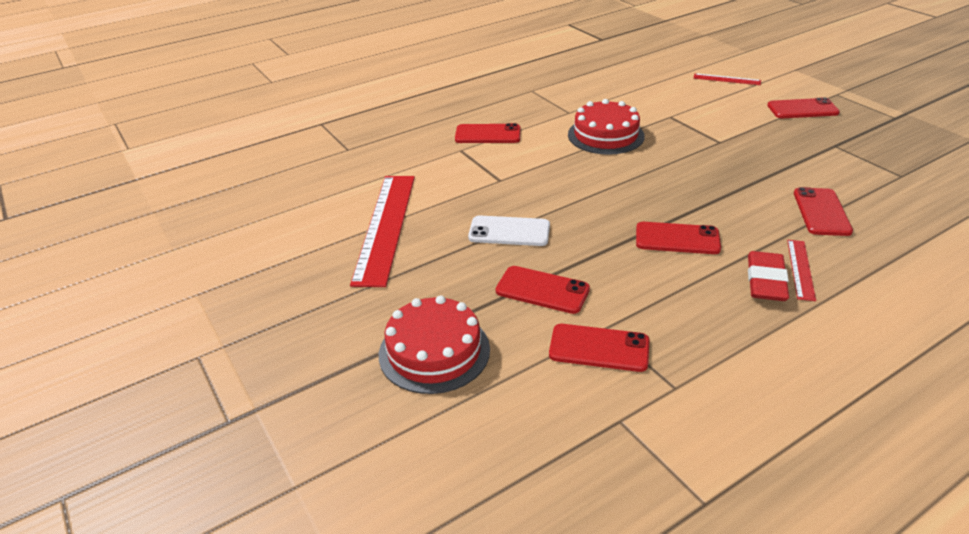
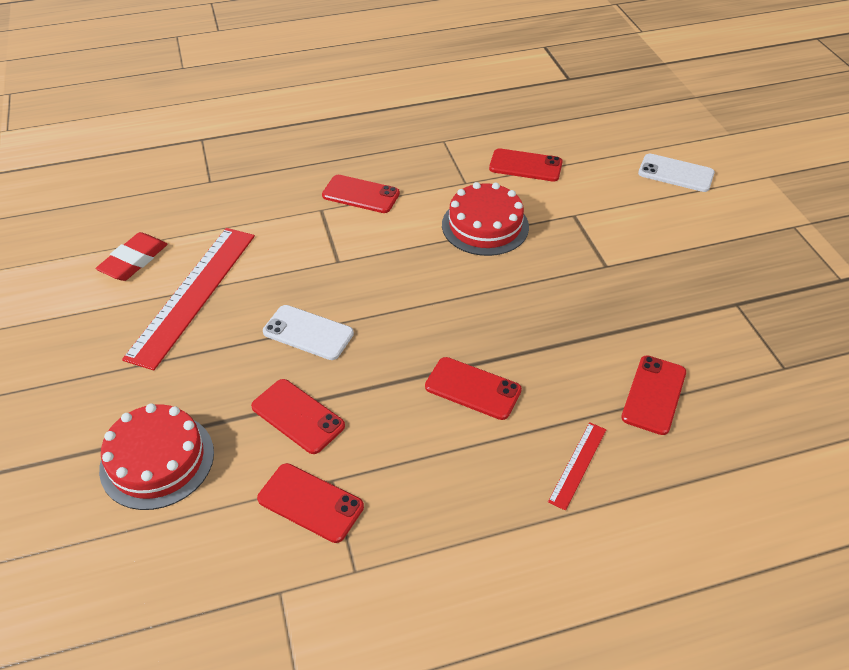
camera: 15 degrees right, 10 degrees up
(726, 79) = (676, 173): red ruler -> white phone
(765, 281) = (530, 469): red eraser -> red eraser (134, 260)
(802, 109) = (735, 240): red phone -> red phone (525, 166)

